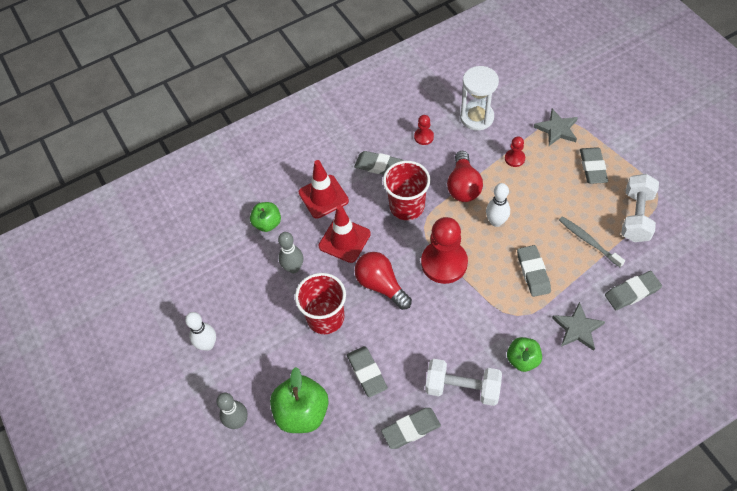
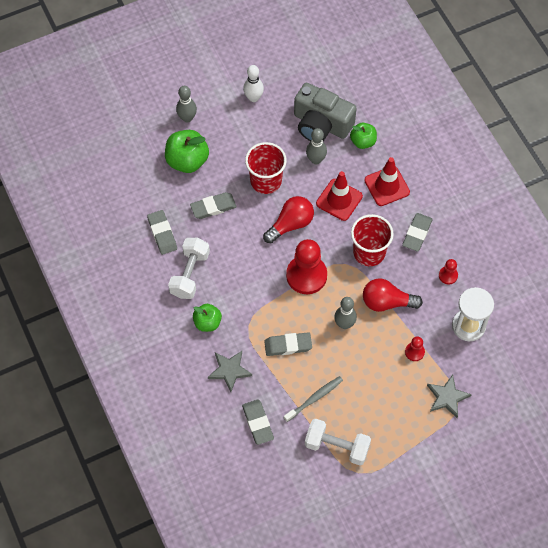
camera: 90 degrees right, 5 degrees up
(245, 267) = (321, 124): none -> grey camera
(496, 221) = (344, 324): white bowling pin -> grey bowling pin
(593, 167) = (397, 420): grey eraser -> none

